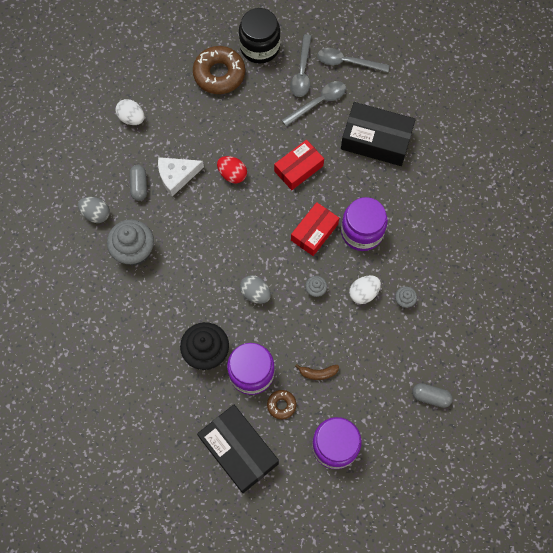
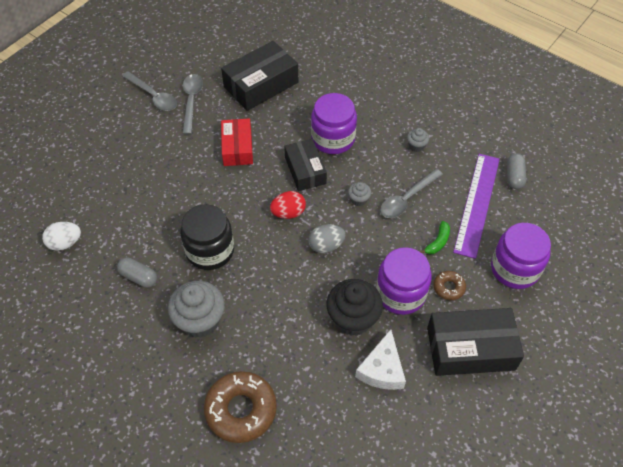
camera: 55 degrees left, 15 degrees down
(96, 214) = (132, 332): grey egg -> none
(177, 176) = (158, 240): white cheese -> white cheese (382, 369)
(219, 74) = (94, 152): brown donut -> brown donut (241, 410)
(232, 174) = (198, 197): red egg -> red egg (288, 213)
(260, 47) = (100, 110): black jar -> black jar (210, 250)
(314, 232) = (305, 170): red box -> black box
(318, 373) = (437, 242): brown banana -> green banana
(347, 62) = (175, 64): grey spoon -> grey spoon (407, 199)
(363, 293) = (388, 168): white egg -> none
(379, 382) = (477, 204): none -> purple ruler
(430, 397) = (514, 176): grey capsule -> grey capsule turned 45 degrees counterclockwise

